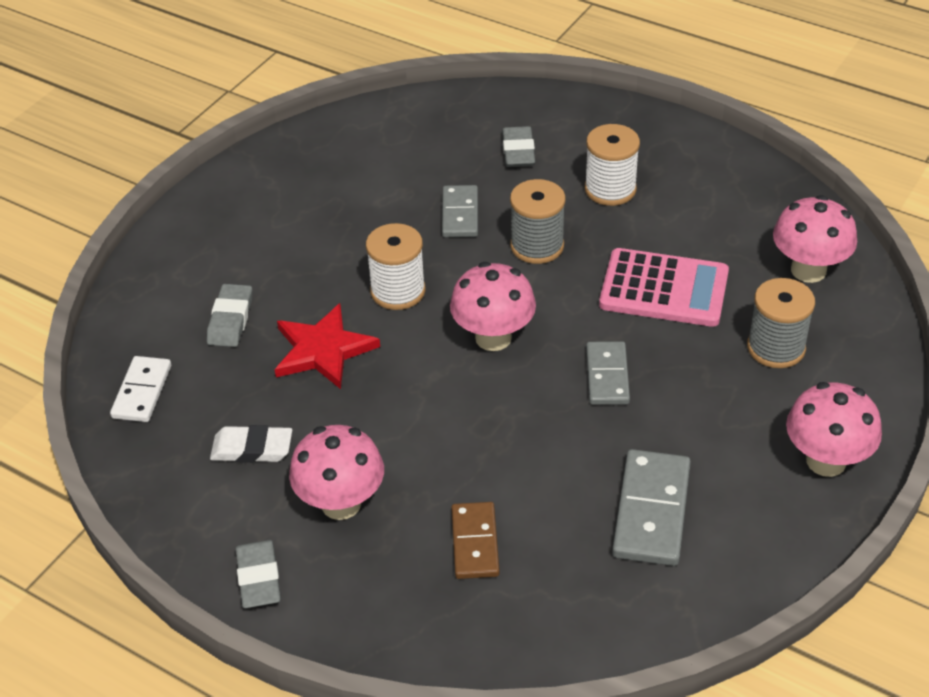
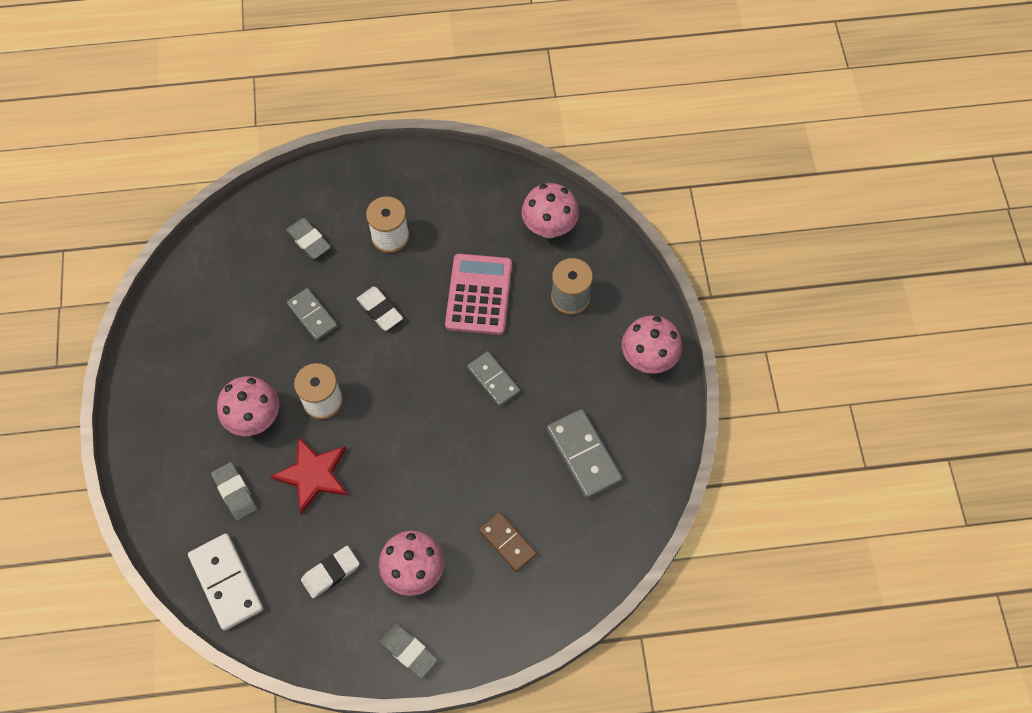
camera: 40 degrees left, 20 degrees up
(142, 392) = (226, 582): white domino -> white domino, size x1.51
(493, 337) = (408, 396): pink mushroom -> pink mushroom (255, 419)
(537, 246) = (380, 310): grey spool -> white eraser
(664, 289) = (479, 294): pink calculator -> pink calculator turned 60 degrees counterclockwise

